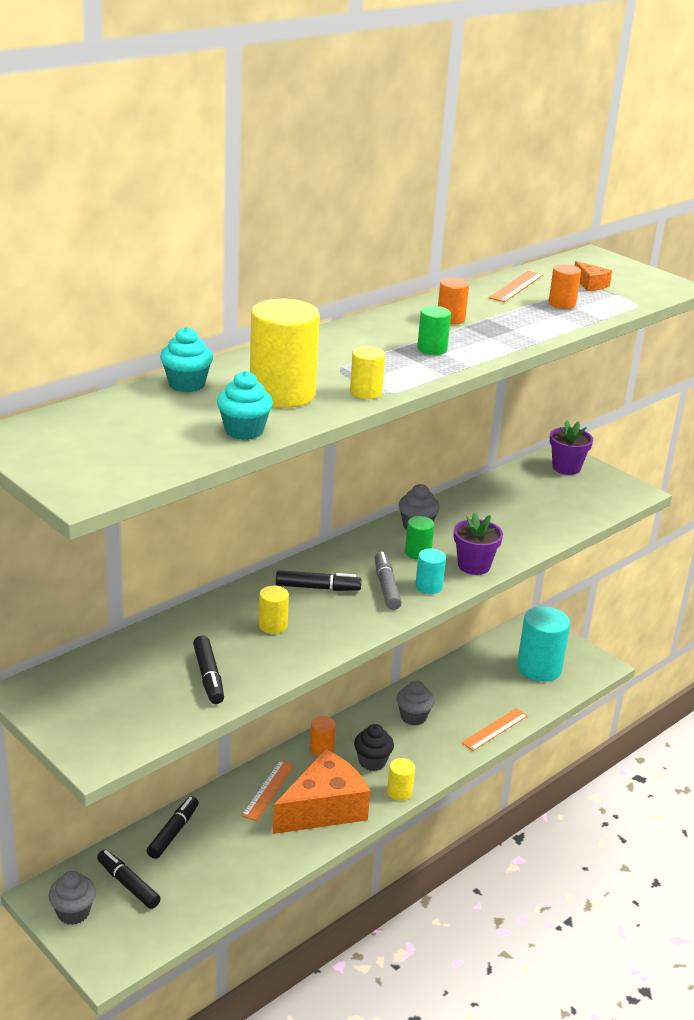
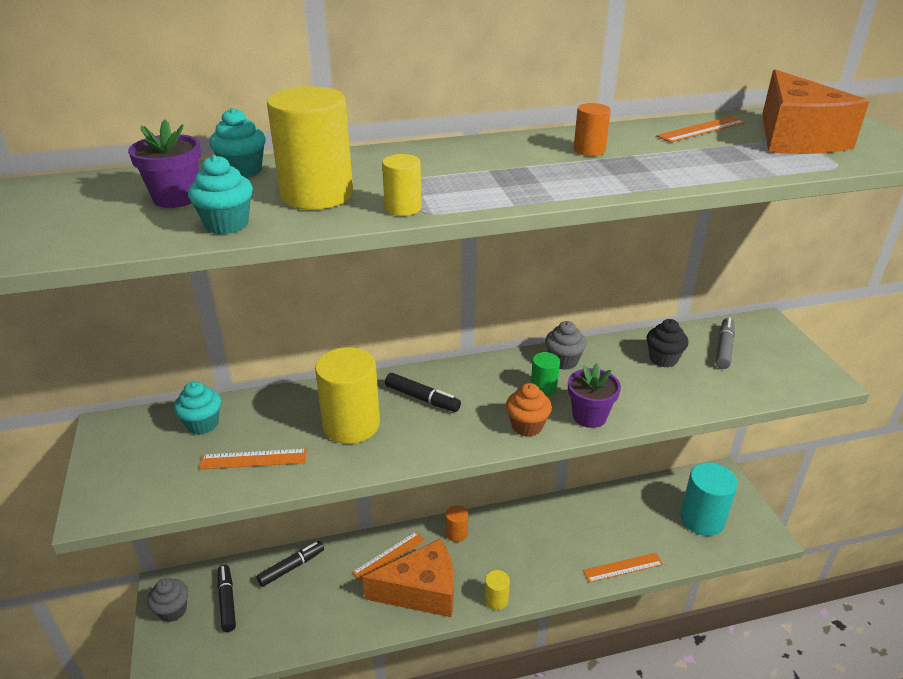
camera: 30 degrees right, 5 degrees up
(125, 663) = (202, 424): none -> turquoise cupcake
(208, 676) = (253, 459): black marker -> orange ruler
(273, 625) = (351, 425): yellow cylinder -> yellow cylinder, size x2.02
(372, 761) = (491, 560): black cupcake -> black cupcake (663, 359)
(386, 587) = (485, 415): grey marker -> grey marker (724, 348)
(413, 717) = (554, 529): grey cupcake -> none
(428, 586) = (527, 426): turquoise cylinder -> orange cupcake
(432, 349) = (532, 176): green cylinder -> none
(562, 304) = (739, 152): orange cylinder -> none
(566, 467) = (763, 336): purple flower pot -> purple flower pot (176, 198)
(590, 284) = (796, 138): orange cheese -> orange cheese, size x2.44

